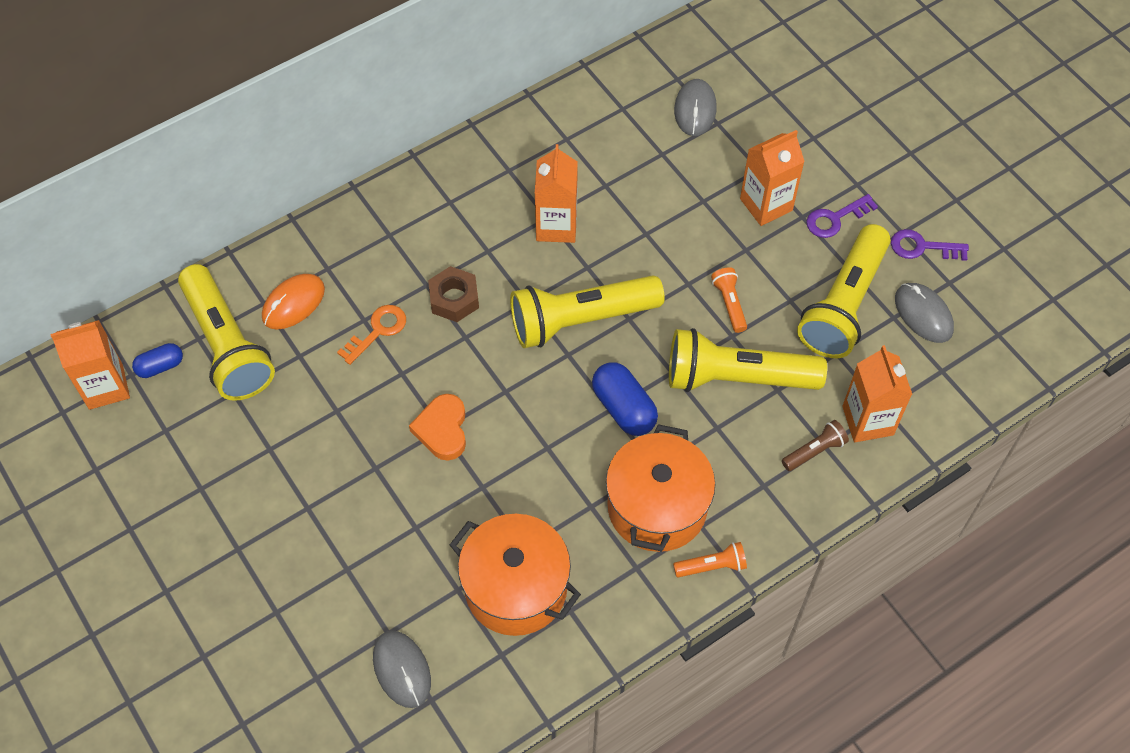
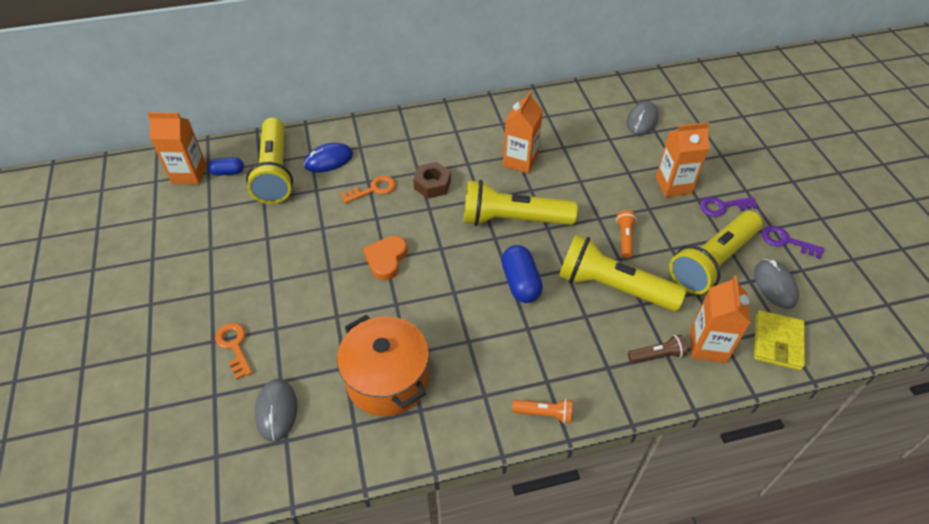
camera: 20 degrees right, 10 degrees down
(293, 303) = (328, 160): orange mouse -> blue mouse
(307, 609) = (234, 346): none -> orange key
(657, 507) = (518, 357): orange pot -> none
(943, 390) = (777, 342): none -> yellow wallet

